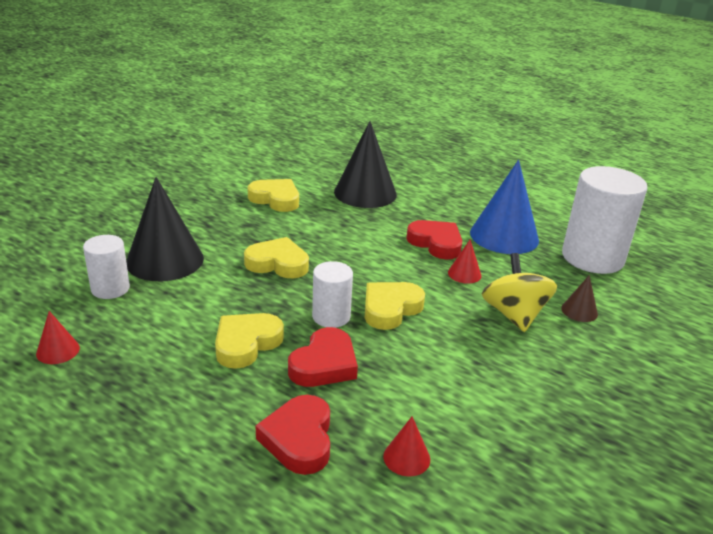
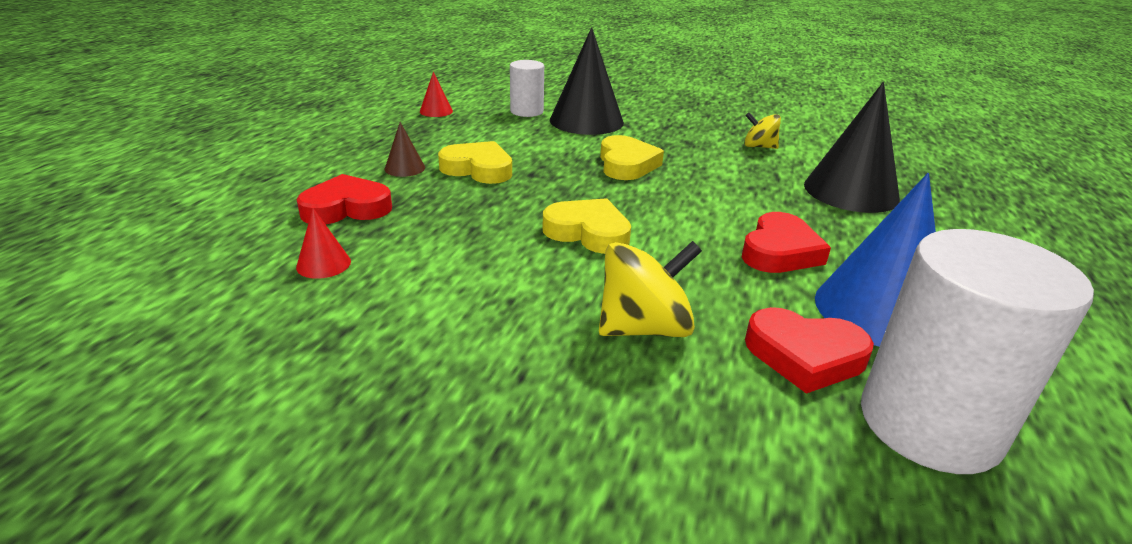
camera: 75 degrees right, 0 degrees up
(275, 199) = (759, 147): yellow heart -> yellow spinning top
(324, 364) = (462, 207): red heart -> red heart (804, 356)
(331, 316) = (548, 201): white cylinder -> none
(464, 274) = (719, 279): red cone -> none
(579, 311) = (710, 400): brown cone -> brown cone (404, 168)

